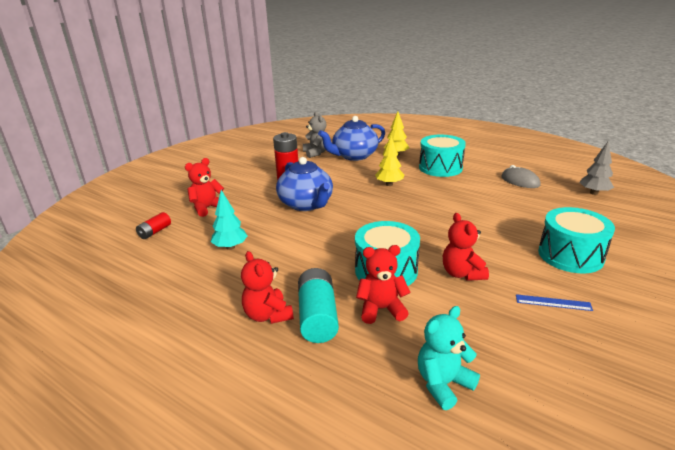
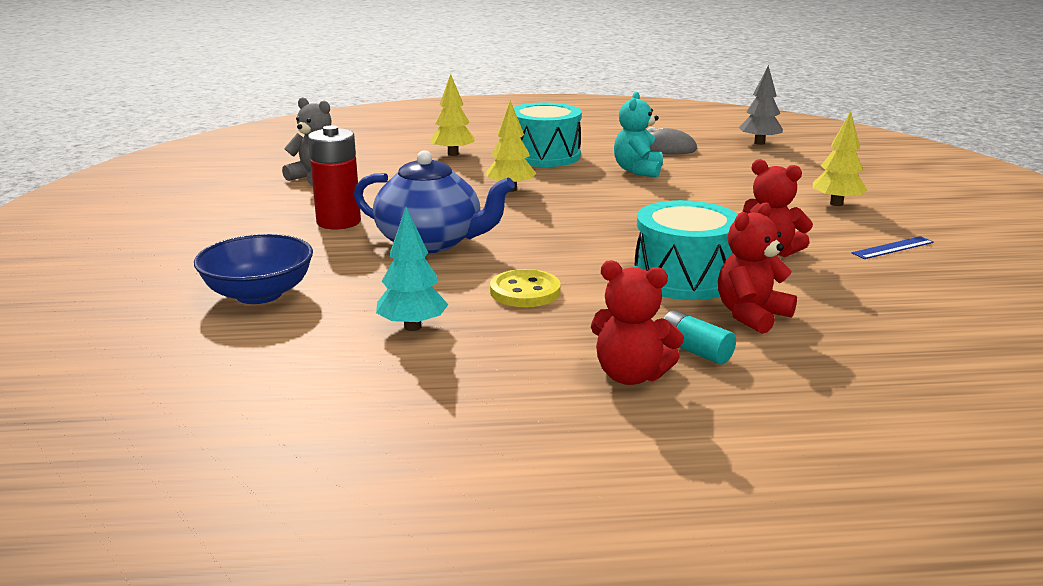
camera: 40 degrees left, 5 degrees down
(155, 232) = (219, 355): red battery -> none
(207, 208) = (259, 294): red teddy bear -> blue bowl
(300, 247) = (525, 291): none -> yellow button
(317, 316) = (695, 351): turquoise battery -> turquoise battery, size x0.56
(354, 156) = (389, 168): blue teapot -> none
(443, 384) = (928, 351): turquoise teddy bear -> turquoise teddy bear (638, 171)
(570, 255) = (836, 204): turquoise drum -> yellow tree

